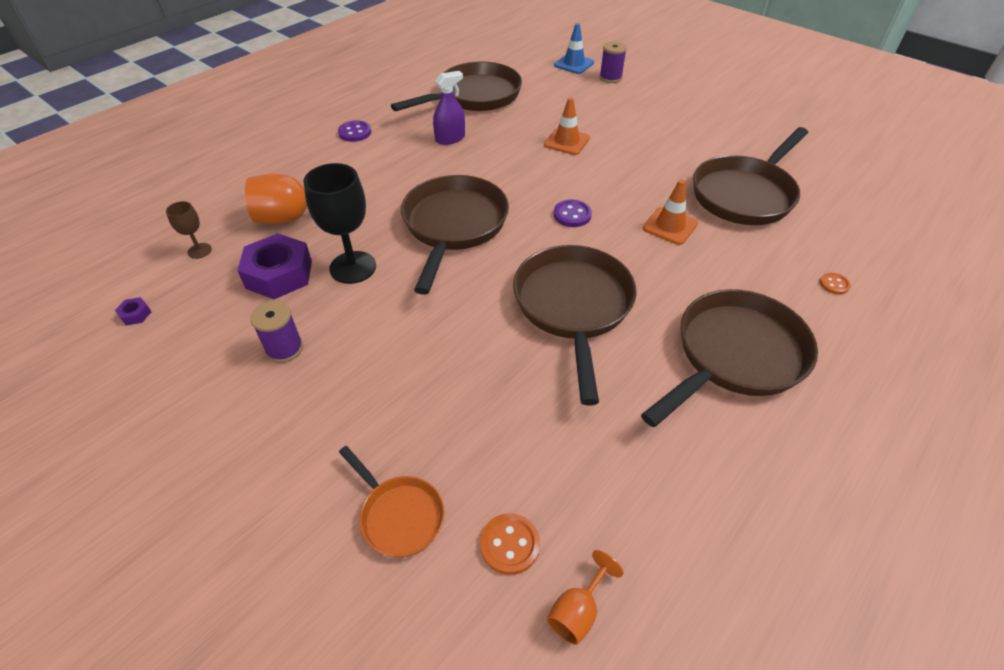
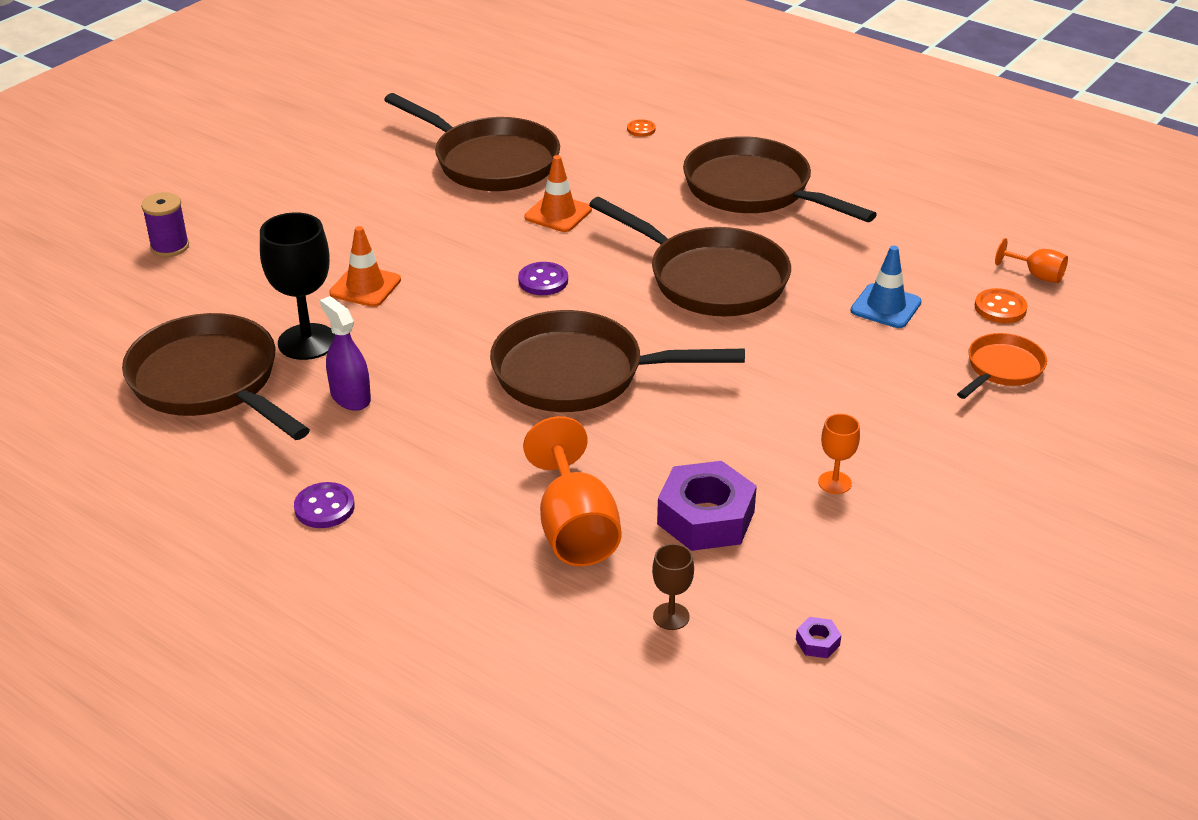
camera: 95 degrees left, 10 degrees down
(284, 349) = (834, 483): purple spool -> orange goblet
(353, 267) = (678, 451): black goblet -> black goblet (307, 342)
(573, 307) = (710, 279): brown pan -> brown pan turned 135 degrees counterclockwise
(574, 64) = (110, 282): blue traffic cone -> blue traffic cone (885, 306)

